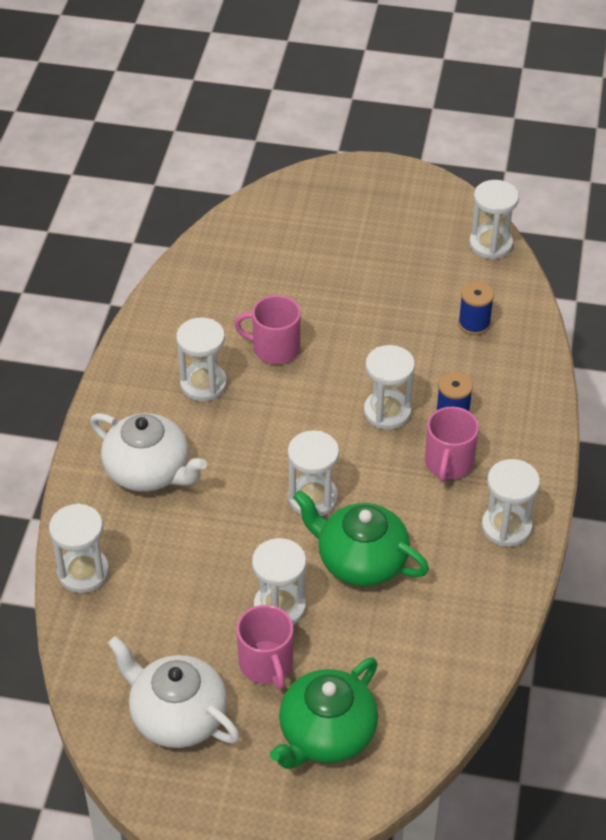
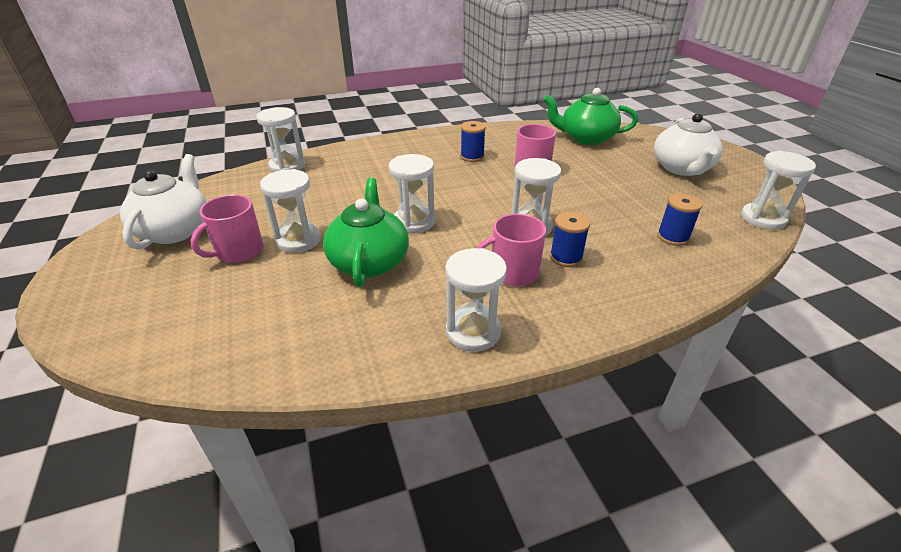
camera: 60 degrees right, 10 degrees down
(149, 471) = (384, 161): white teapot -> white teapot (681, 168)
(203, 384) = (472, 157): white hourglass -> blue spool
(326, 734) = (171, 302): green teapot -> green teapot (586, 138)

